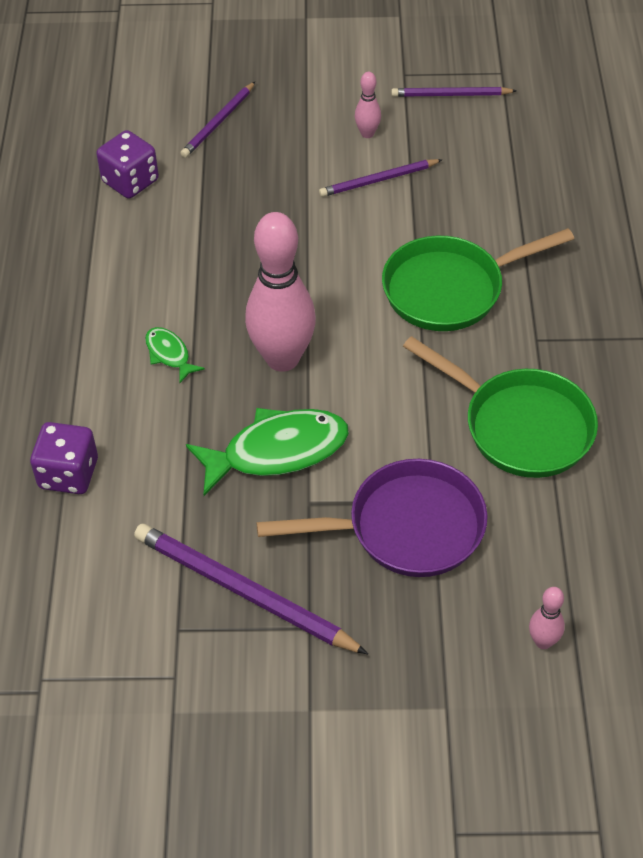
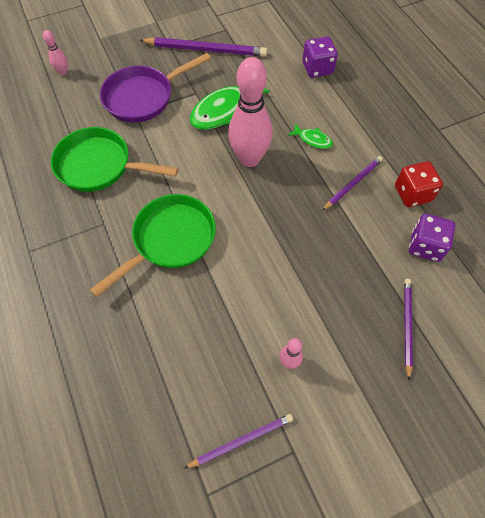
camera: 155 degrees right, 10 degrees up
(92, 239) = (412, 194): none -> red dice
(378, 180) = (258, 315): purple pencil -> purple pencil (352, 184)

